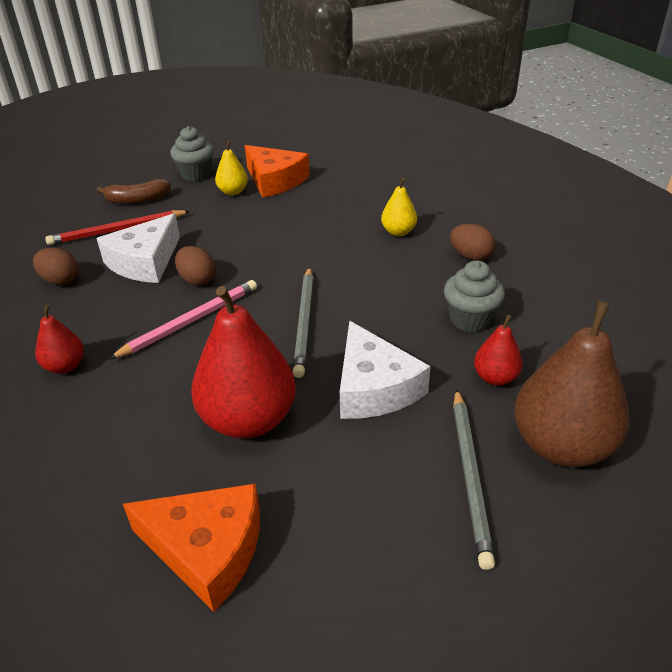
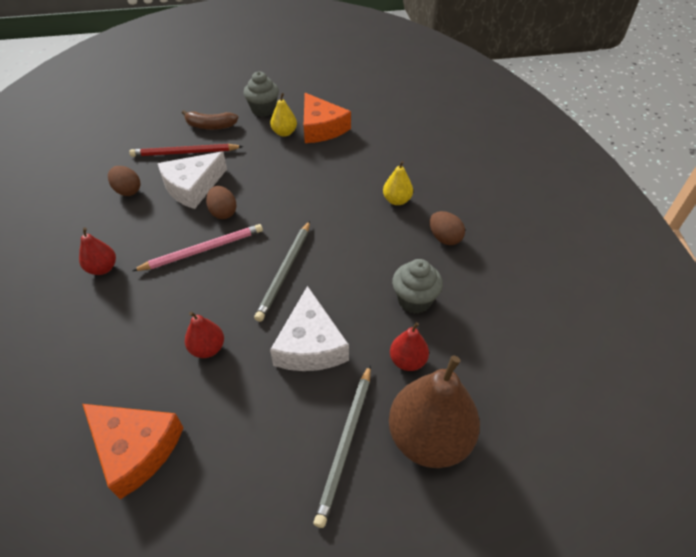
camera: 15 degrees right, 10 degrees up
(248, 419) = (207, 348): red pear -> red pear, size x0.50

